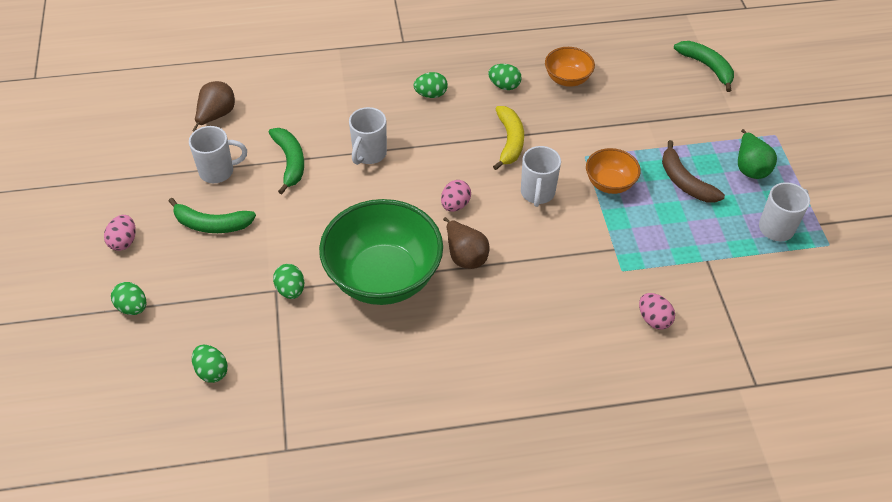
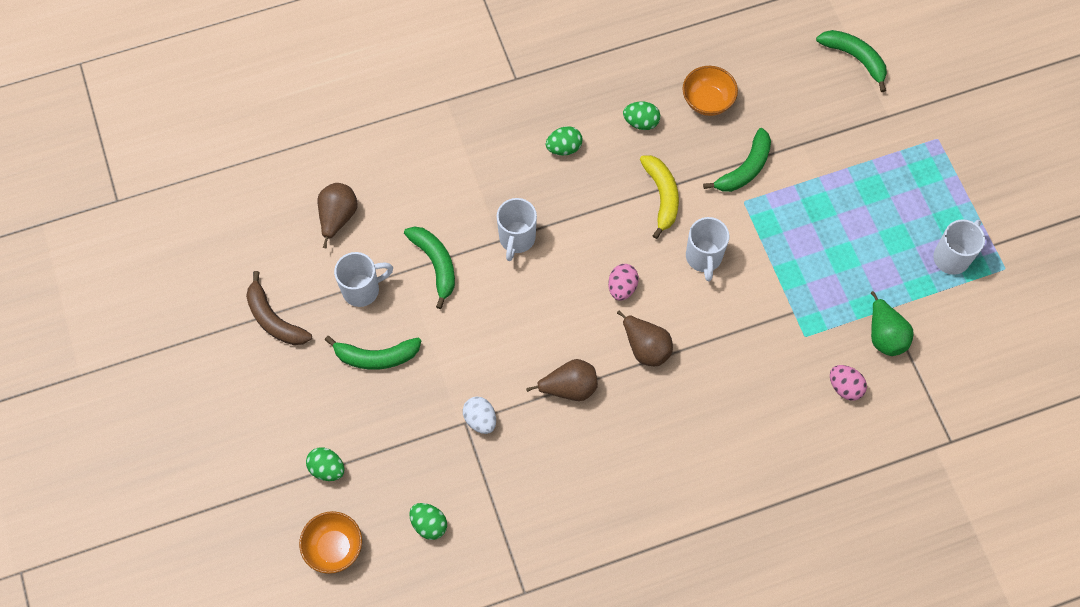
camera: 10 degrees left, 15 degrees up
(124, 241) = (291, 394): pink egg -> none
(291, 290) = (480, 420): green egg -> white egg
(383, 277) = (569, 388): green bowl -> brown pear
(591, 132) = (745, 169): none -> green banana
(609, 183) = (775, 232): orange bowl -> orange bowl (334, 548)
(685, 182) = (852, 216): brown banana -> brown banana (274, 319)
(750, 167) = (916, 186): green pear -> green pear (884, 335)

